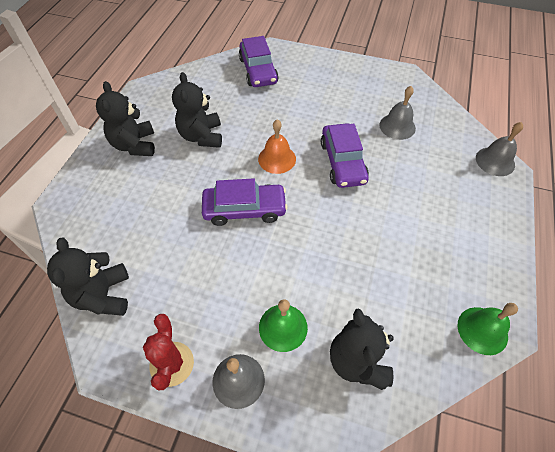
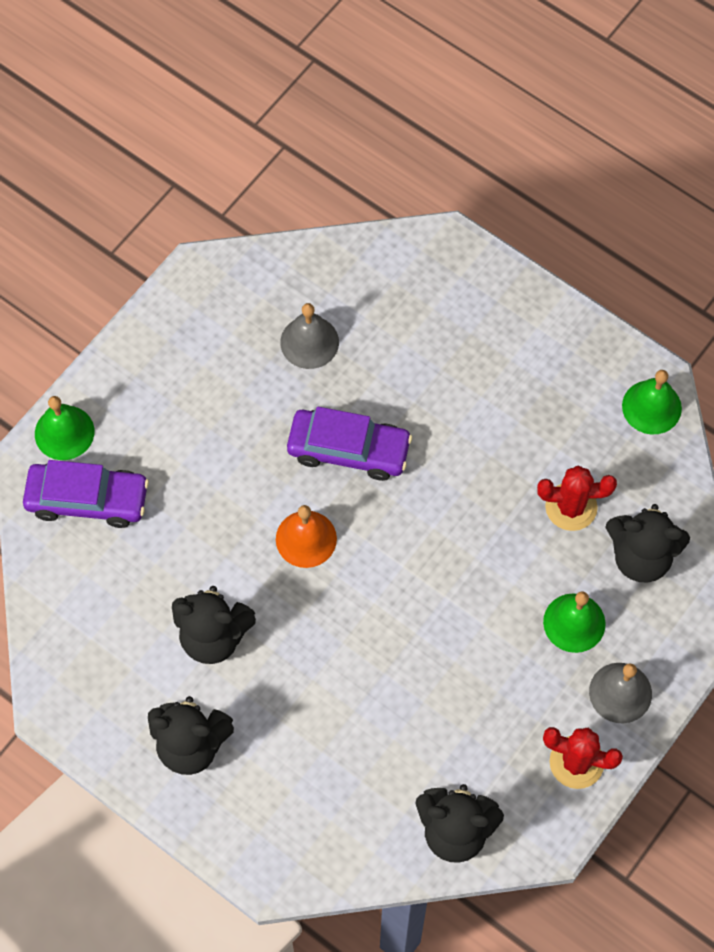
camera: 70 degrees left, 10 degrees up
(244, 209) = (383, 614): purple car -> none
(289, 54) = (64, 432): none -> green bell
(371, 297) = (571, 507): none -> red cactus
(495, 161) = (426, 249): grey bell -> none

